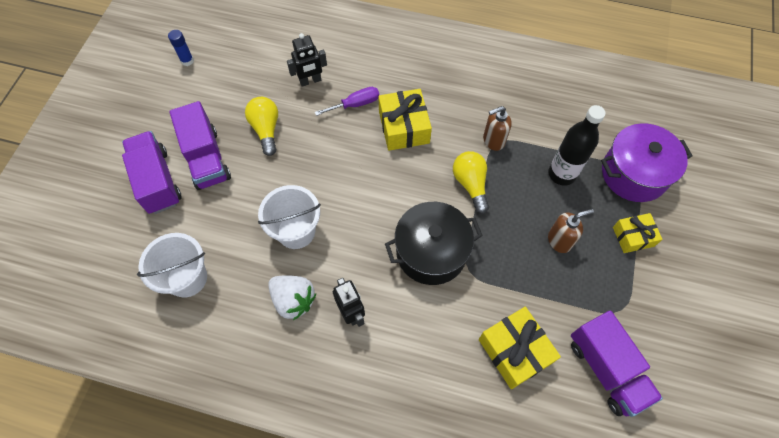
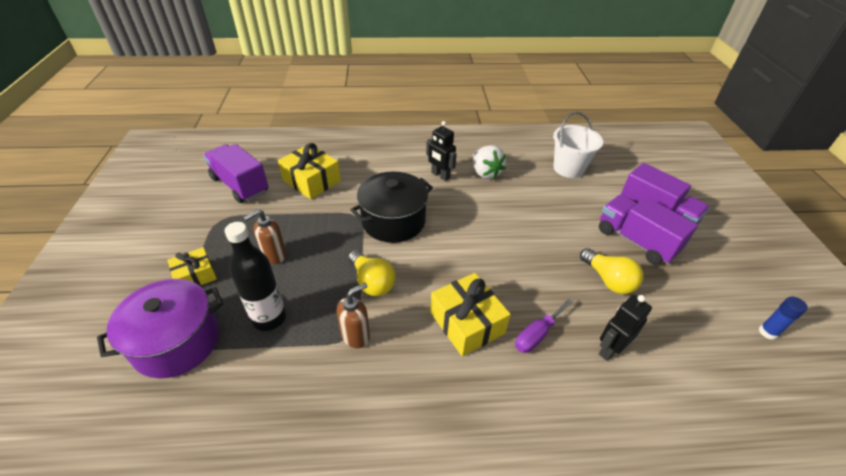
camera: 160 degrees right, 20 degrees down
(293, 300) = (485, 173): white strawberry -> white strawberry turned 135 degrees counterclockwise
(296, 231) = (514, 209): white bucket -> none

